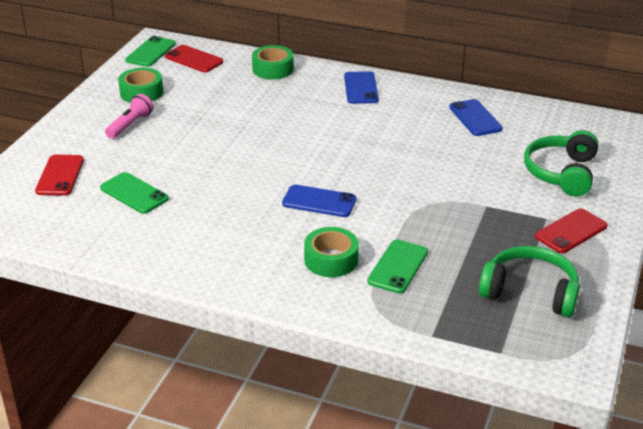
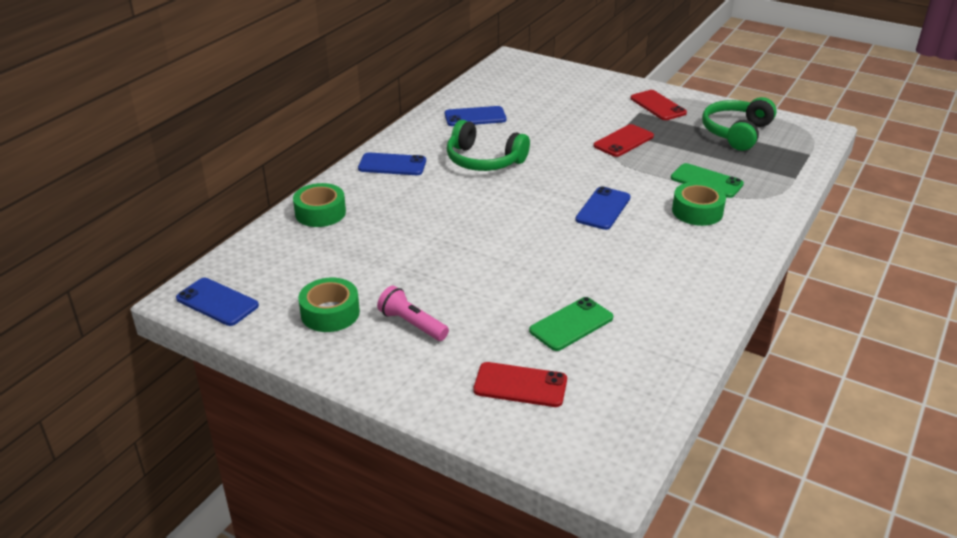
camera: 80 degrees left, 0 degrees up
(150, 52) = (217, 302): green phone -> blue phone
(194, 59) = (261, 267): red phone -> red phone (623, 141)
(561, 173) = (575, 96): green headphones -> green headphones (483, 161)

